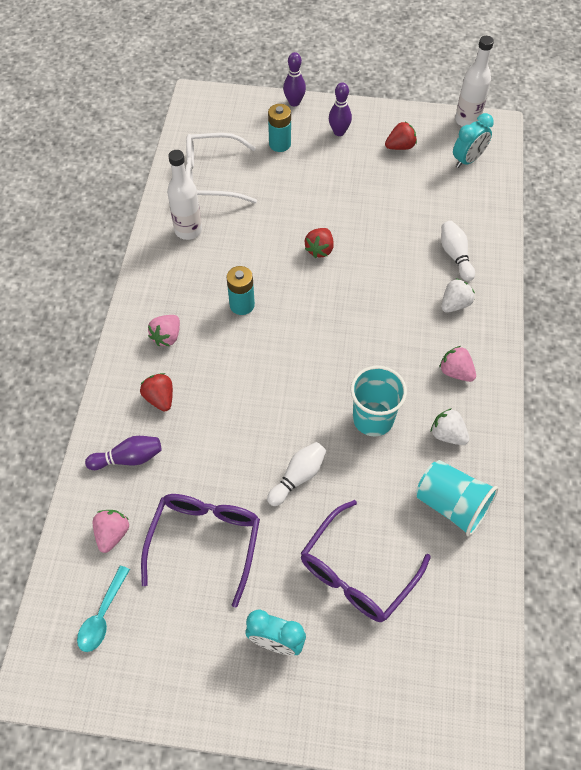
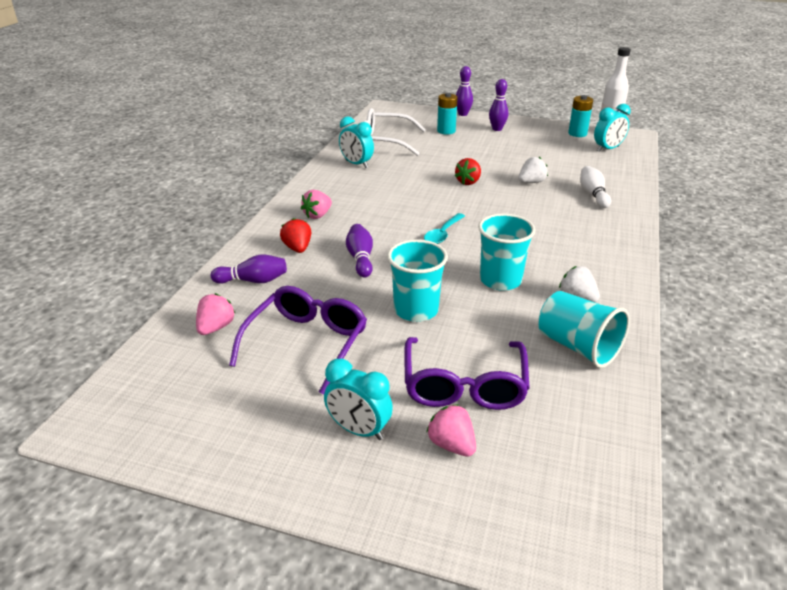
camera: 10 degrees right, 25 degrees down
(102, 616) = (178, 385): turquoise spoon -> turquoise spoon (443, 234)
(188, 230) = (356, 164): white bottle -> turquoise clock
(229, 405) = (360, 258): none -> purple bowling pin
(242, 305) = (391, 204): turquoise battery -> turquoise battery (577, 133)
(298, 477) = (416, 310): white bowling pin -> turquoise cup
(357, 572) = (464, 385): purple glasses -> purple glasses turned 45 degrees counterclockwise
(400, 146) = (548, 139): red strawberry -> none
(454, 304) = (590, 220): white strawberry -> white strawberry (531, 182)
(455, 372) = (588, 259): pink strawberry -> pink strawberry (451, 445)

